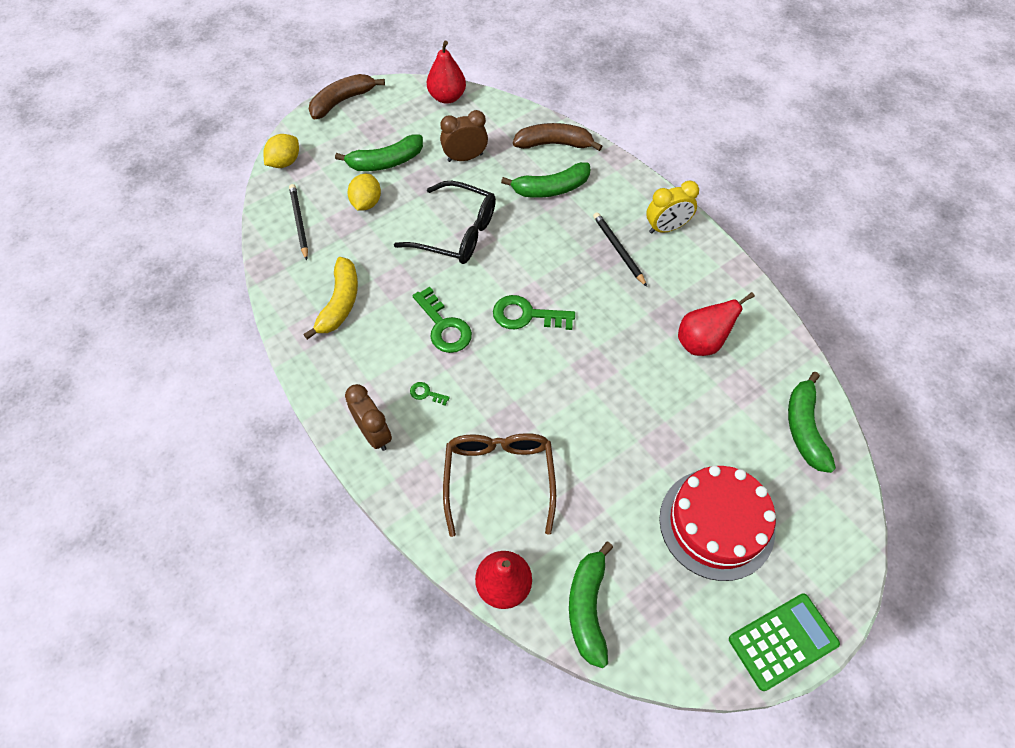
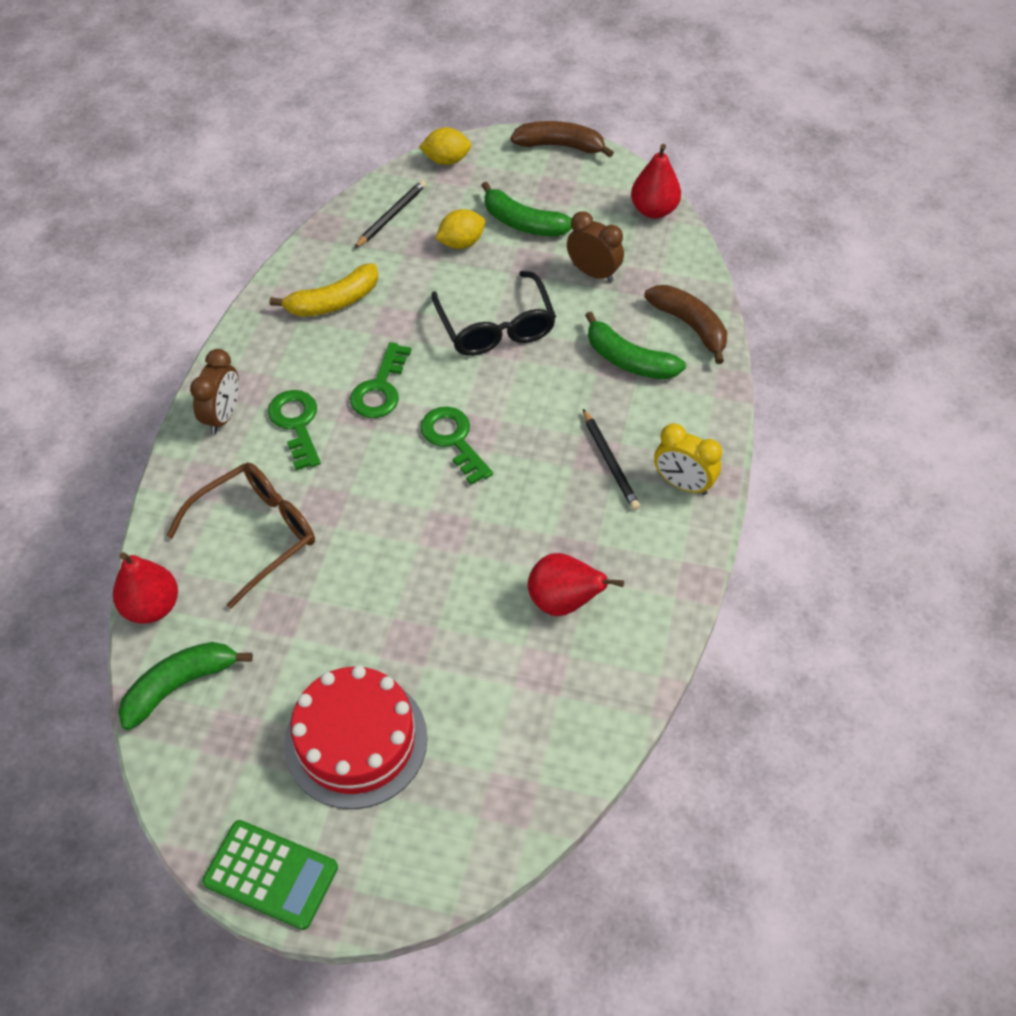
camera: 50 degrees right, 5 degrees down
(426, 393) = (296, 424): green key -> green key, size x2.13
(618, 250) = (609, 462): black pencil -> black pencil turned 135 degrees clockwise
(804, 428) = (542, 758): green banana -> none

